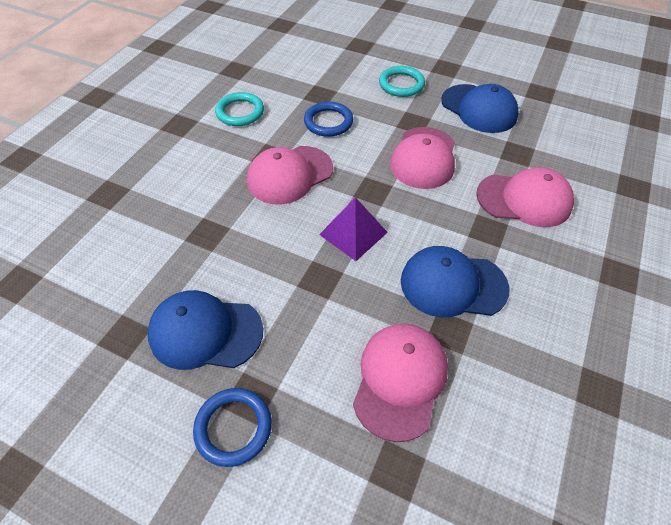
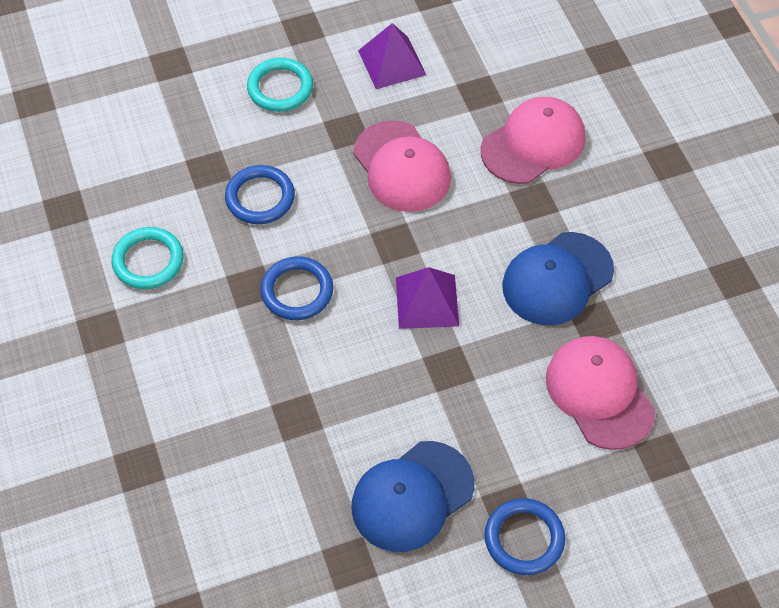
camera: 45 degrees left, 5 degrees up
(290, 175) = (297, 291): pink cap -> blue ring
(479, 109) = (392, 62): blue cap -> purple pyramid

